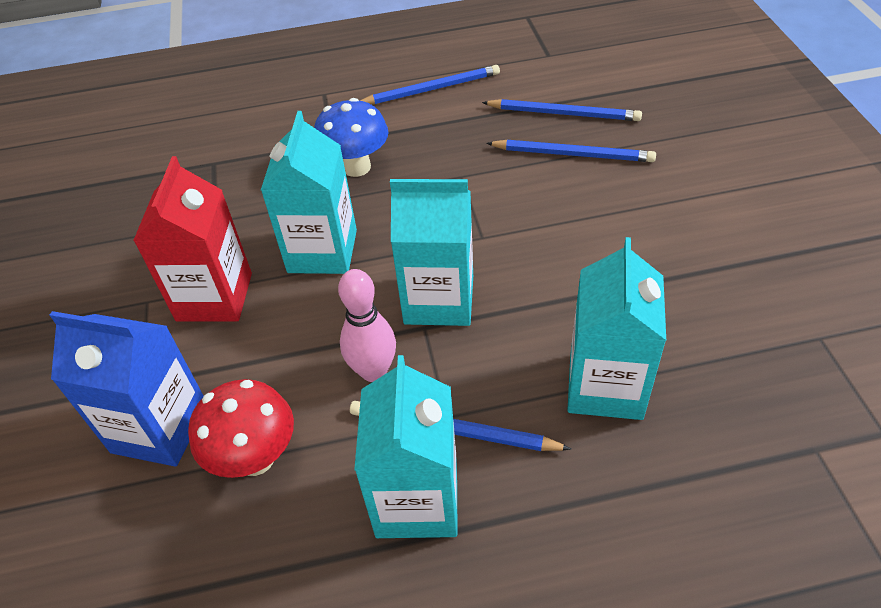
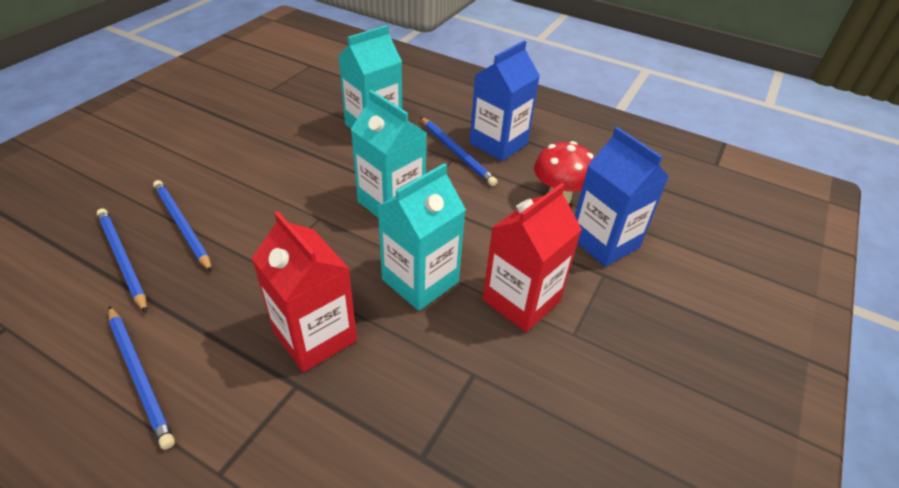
camera: 145 degrees left, 5 degrees down
(356, 167) = (315, 336): blue mushroom -> red carton
(373, 371) = (465, 195): pink bowling pin -> none
(417, 500) = (498, 143): turquoise carton -> blue carton
(431, 89) = (140, 376): blue pencil -> blue pencil turned 150 degrees counterclockwise

